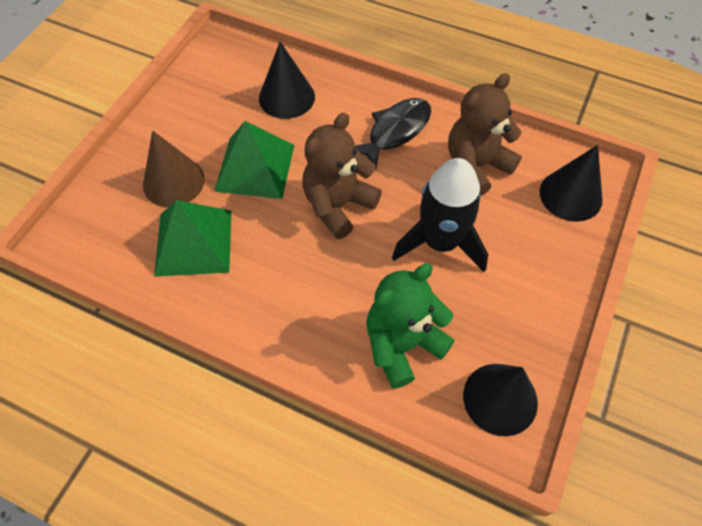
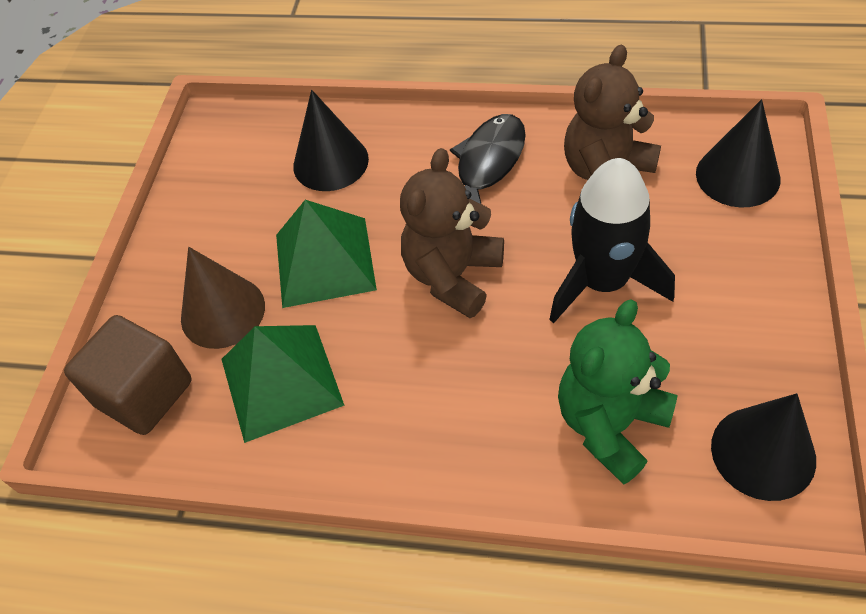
camera: 10 degrees left, 5 degrees down
(102, 222) = (144, 393): none -> brown cube

